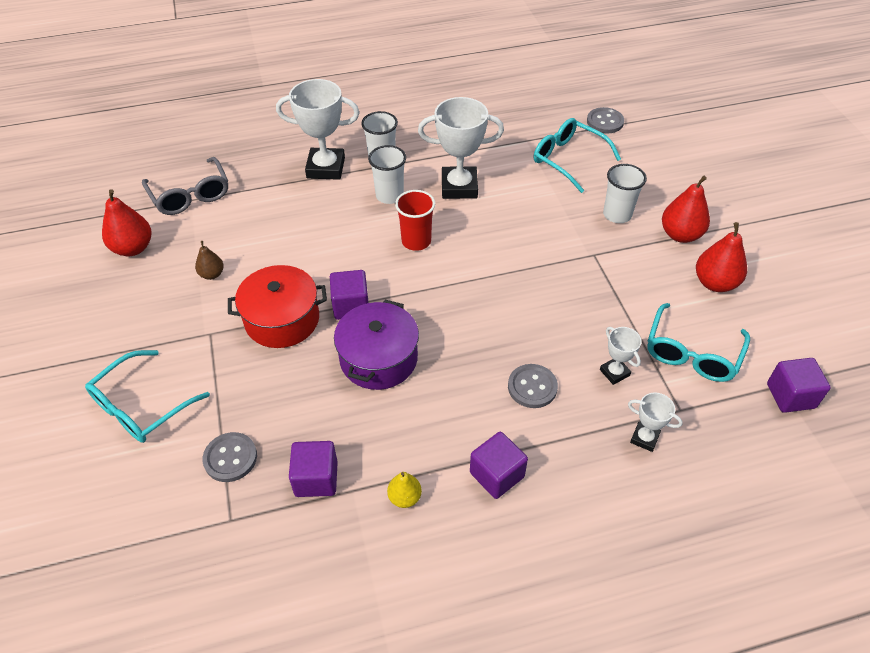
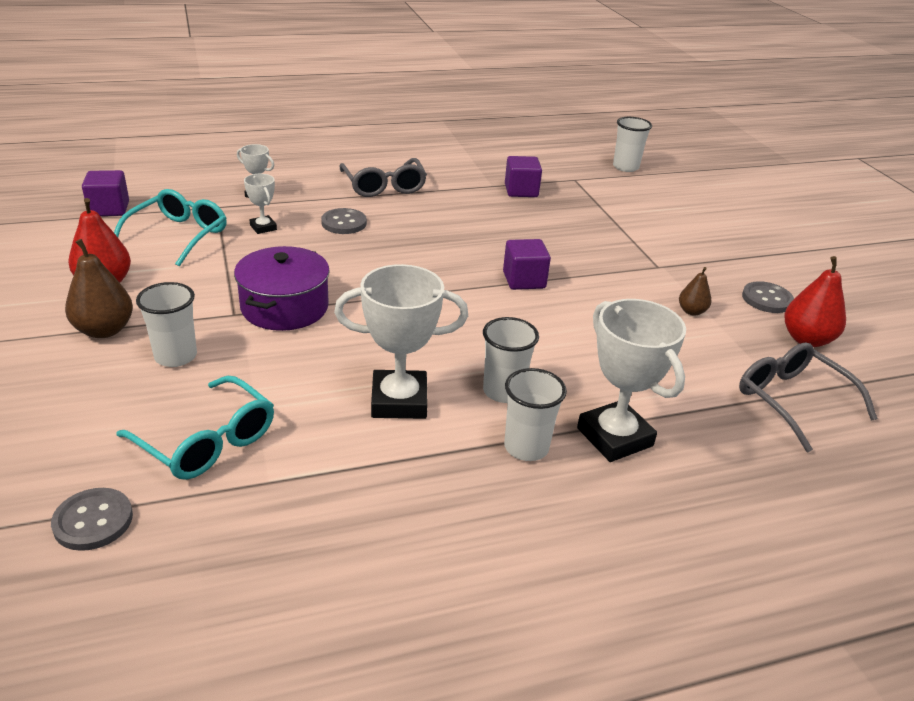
camera: 175 degrees right, 15 degrees down
(134, 569) = (625, 167): none -> white cup
(141, 406) = (682, 227): turquoise glasses -> none
(230, 458) = (591, 201): grey button -> grey button (767, 299)
(282, 319) = (592, 273): red pot -> none
(326, 168) = (614, 437): white trophy -> white trophy turned 60 degrees clockwise
(378, 358) = (486, 244): purple pot -> purple pot (284, 307)
(404, 497) = (453, 181): yellow pear -> none
(416, 241) = (459, 335): red cup -> none
(496, 475) = (384, 186): purple cube -> grey glasses
(680, 235) = (104, 330): red pear -> brown pear

